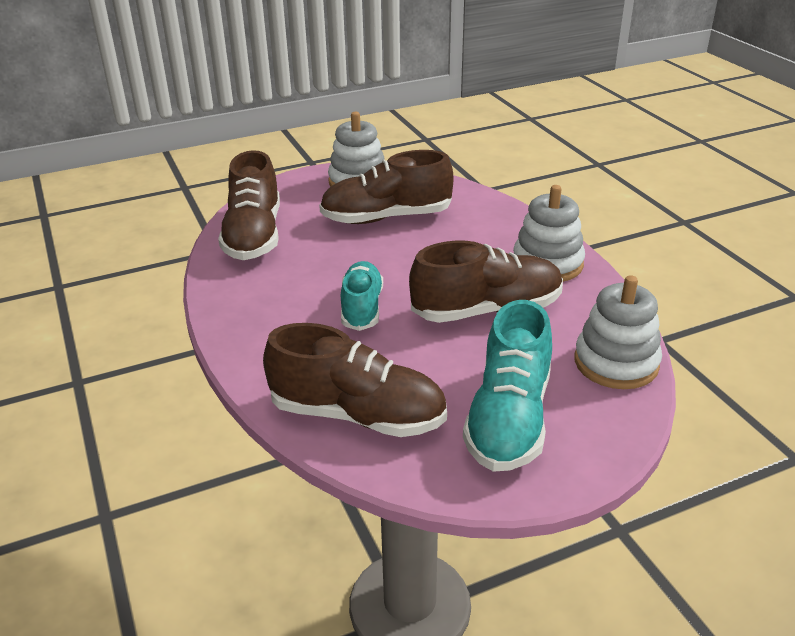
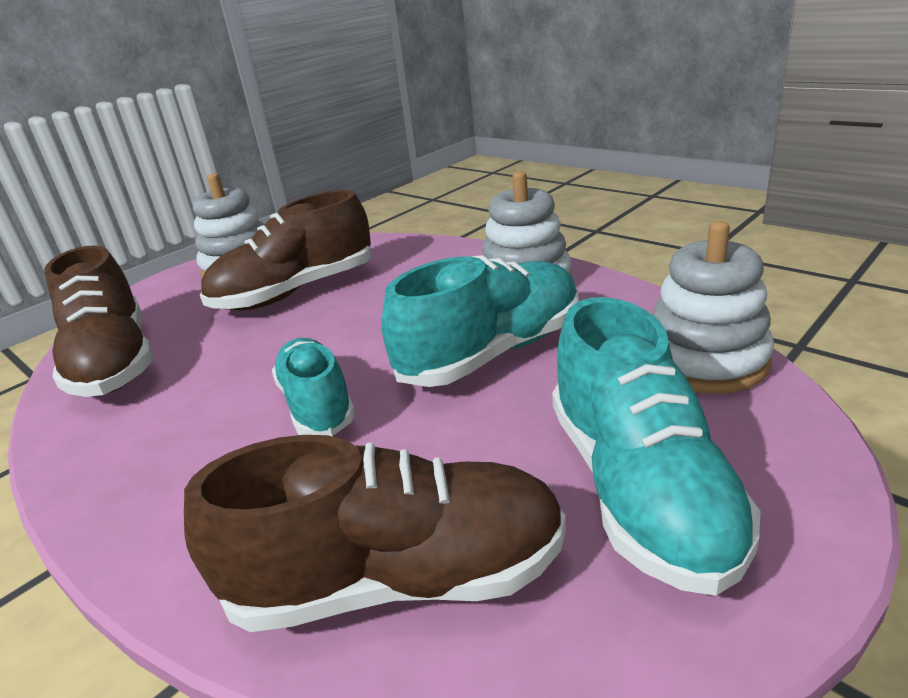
camera: 20 degrees left, 5 degrees down
(487, 310) = (492, 352): brown shoe -> turquoise shoe

